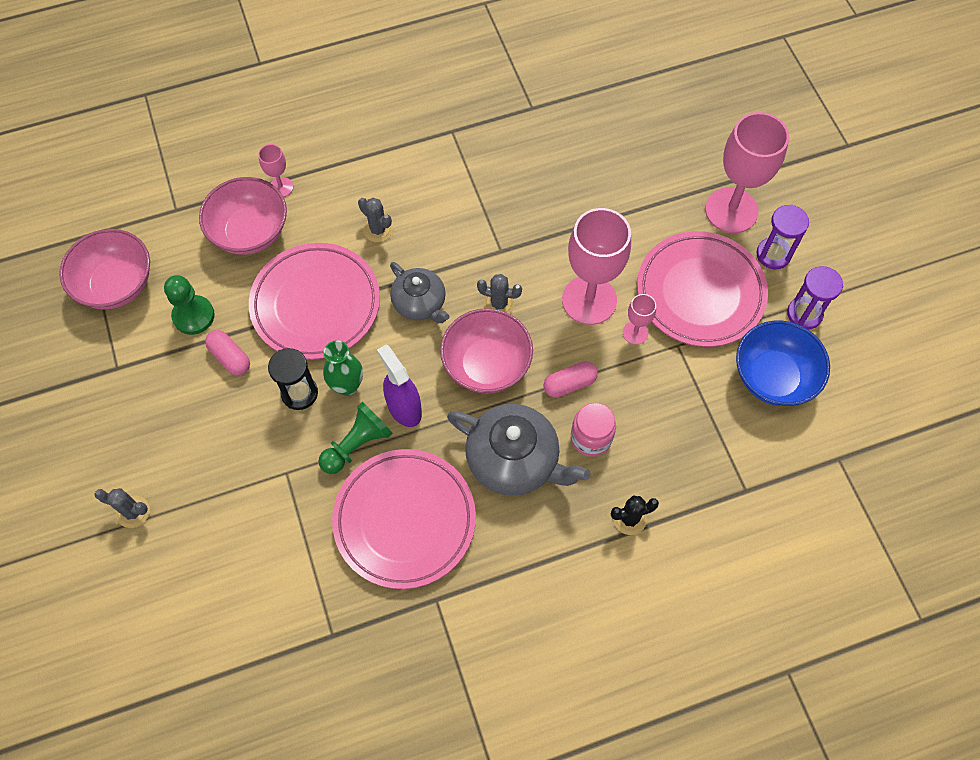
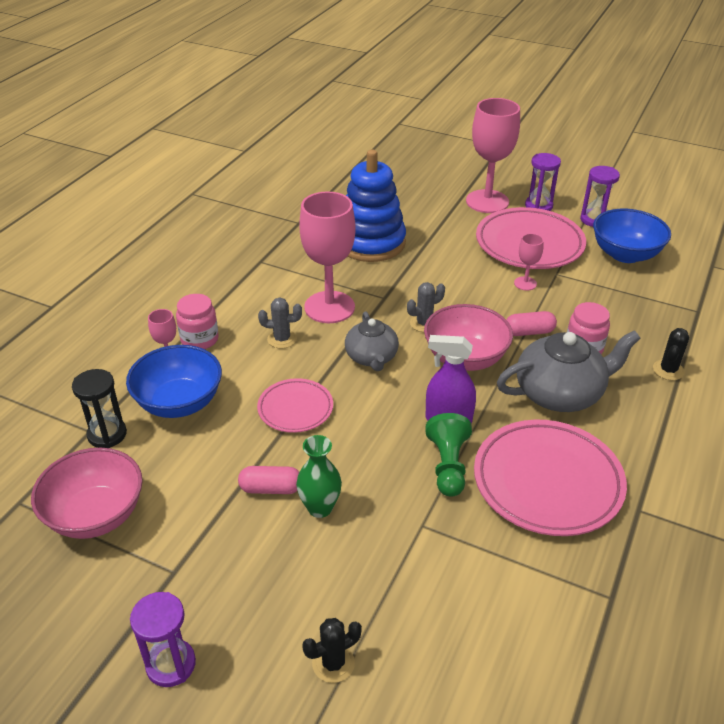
camera: 45 degrees left, 25 degrees down
(57, 429) = (171, 664): none -> purple hourglass
(133, 512) = (333, 663): grey cactus -> black cactus
(193, 316) = (200, 485): green pawn -> none
(250, 232) = (179, 403): pink bowl -> blue bowl
(299, 393) = (360, 468): black hourglass -> black hourglass (107, 434)
(316, 304) = (295, 409): pink plate -> pink plate, size x0.55
(322, 181) = (199, 339): none -> pink jar
(347, 385) = (389, 437): green vase -> green vase (320, 508)
(420, 303) = (371, 357): grey teapot -> grey teapot turned 75 degrees clockwise
(563, 180) = (371, 243): none -> blue stacking toy
(569, 384) = (529, 332): pink capsule -> pink capsule turned 60 degrees clockwise
(589, 300) = (475, 286): pink goblet -> pink goblet (329, 307)

